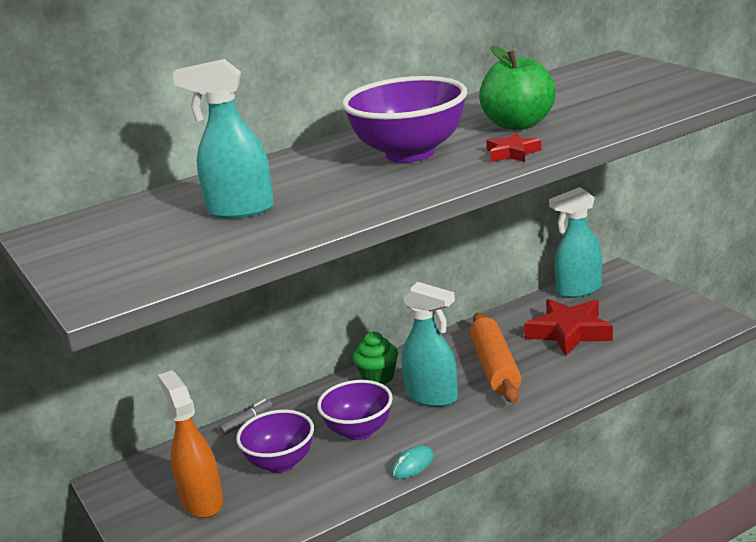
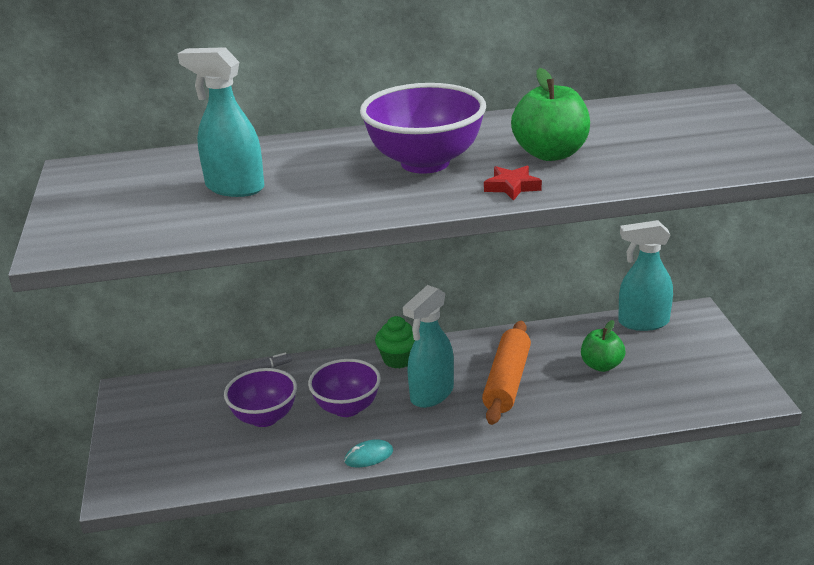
camera: 20 degrees right, 5 degrees up
(202, 501) = (182, 432): orange spray bottle -> none
(432, 397) = (431, 394): turquoise spray bottle -> turquoise spray bottle turned 75 degrees clockwise
(569, 332) = (601, 365): red star -> green apple

